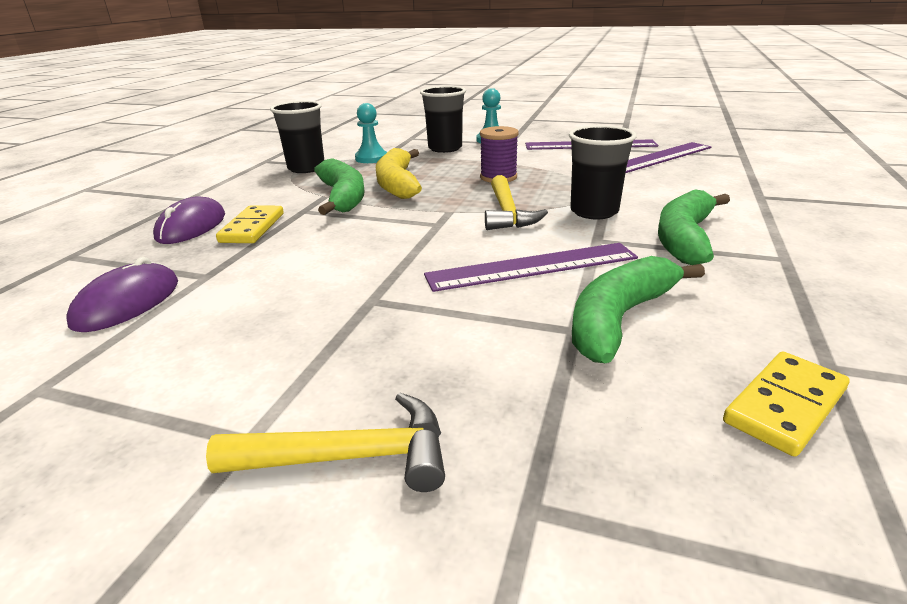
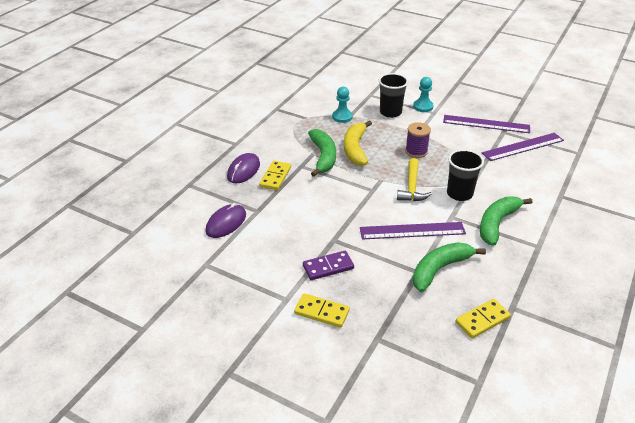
camera: 10 degrees right, 10 degrees up
(306, 168) = (302, 122): black cup -> none
(351, 457) = (322, 312): yellow hammer -> yellow domino
(362, 350) = (328, 267): none -> purple domino

